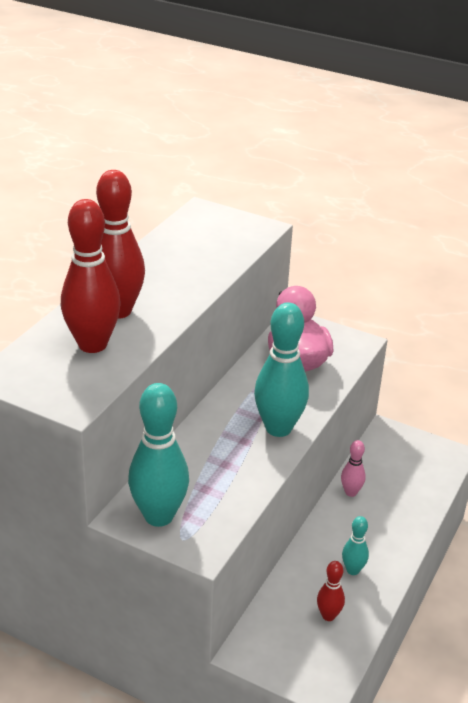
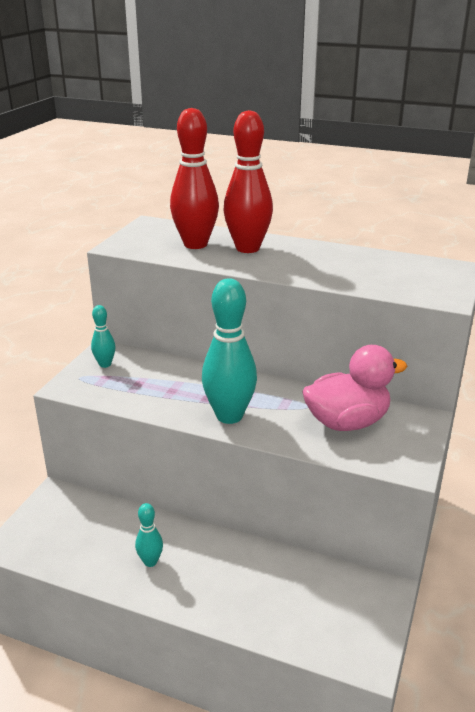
camera: 85 degrees right, 5 degrees down
(159, 516) = (105, 364): turquoise bowling pin -> turquoise bowling pin, size x0.49
(328, 615) = (91, 545): red bowling pin -> none
(351, 492) = (266, 558): pink bowling pin -> none

